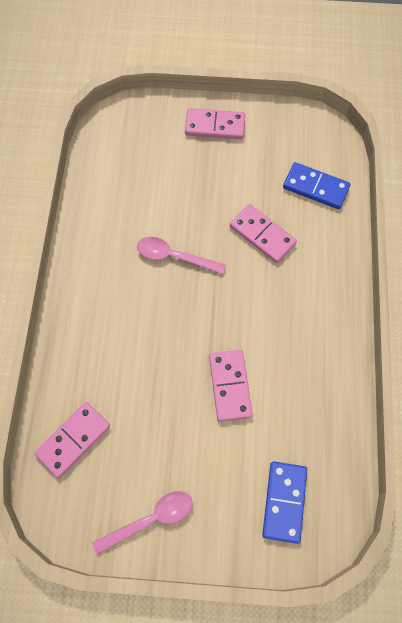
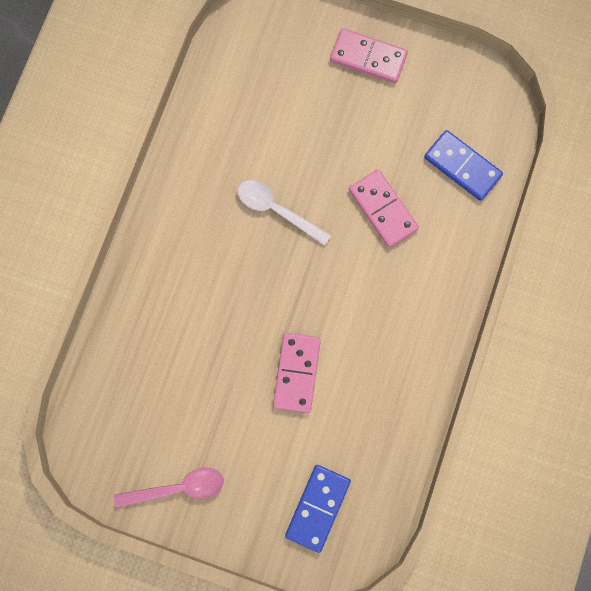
camera: 15 degrees right, 10 degrees up
(73, 440) = (119, 386): pink domino -> none
(174, 256) = (276, 210): pink spoon -> white spoon

